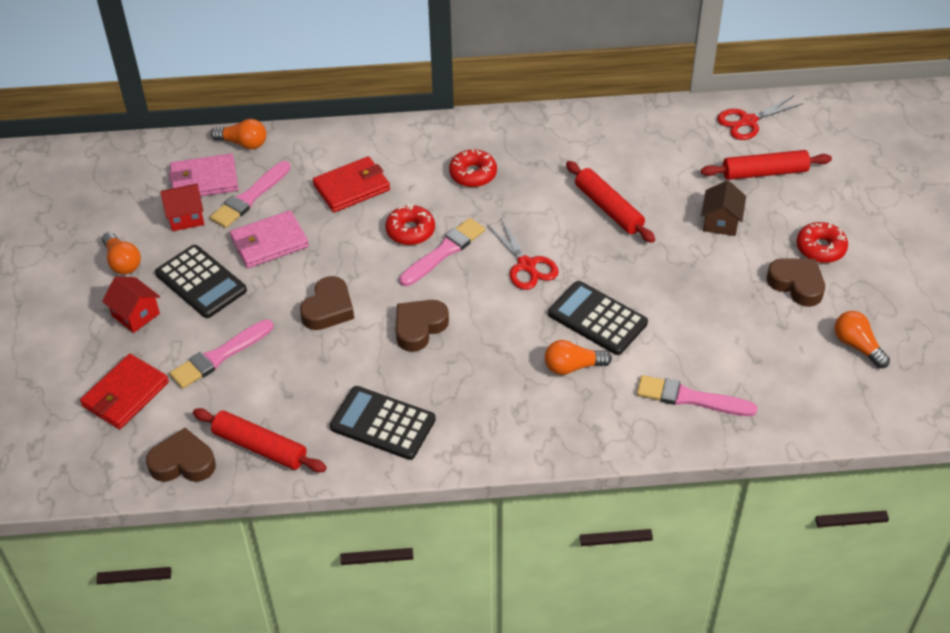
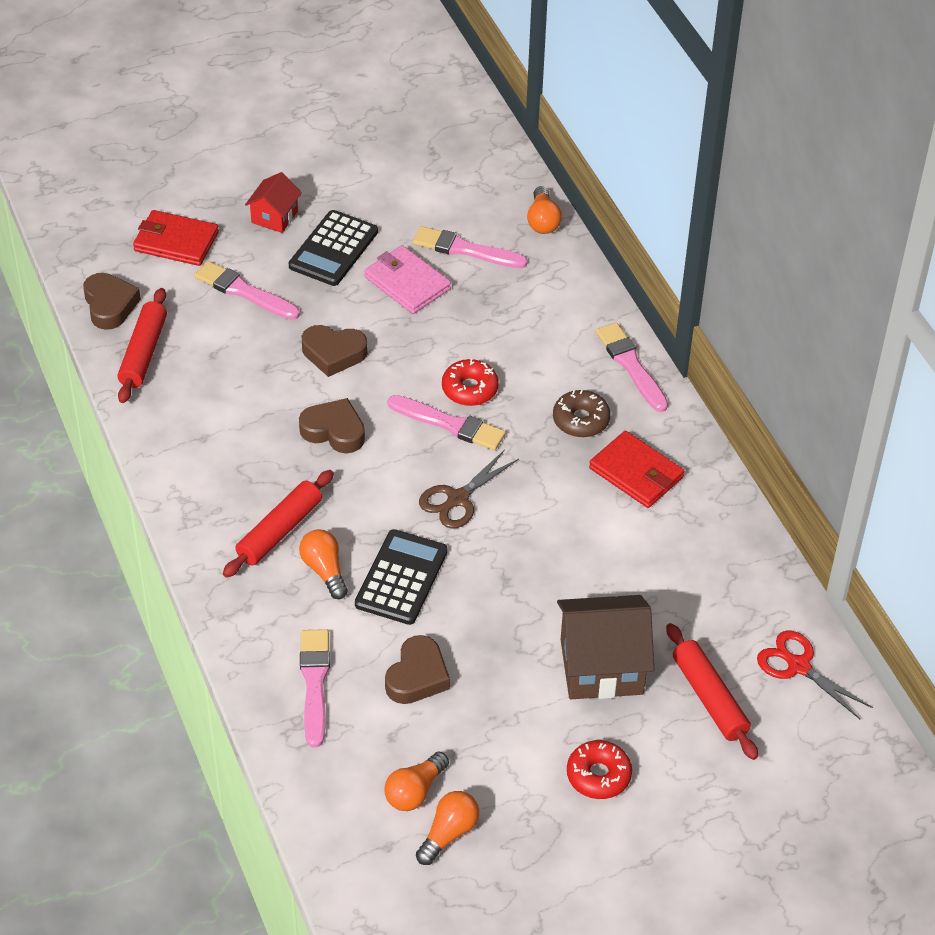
camera: 70 degrees right, 0 degrees up
(122, 262) = (338, 186): orange light bulb -> orange light bulb (415, 791)
(186, 217) = (417, 211): red house -> none
(204, 180) = (475, 208): pink wallet -> none
(352, 187) = (514, 324): red wallet -> red wallet (636, 473)
(383, 423) = (199, 434): black calculator -> none
(428, 132) = (631, 365): none -> pink brush
(473, 174) = (581, 420): red donut -> brown donut
(527, 265) = (457, 499): red scissors -> brown scissors
(608, 208) = (578, 554): red rolling pin -> red rolling pin (279, 531)
(721, 222) = (601, 666): brown house -> brown house, size x1.80
(797, 284) = (526, 759): brown heart -> brown heart (417, 676)

